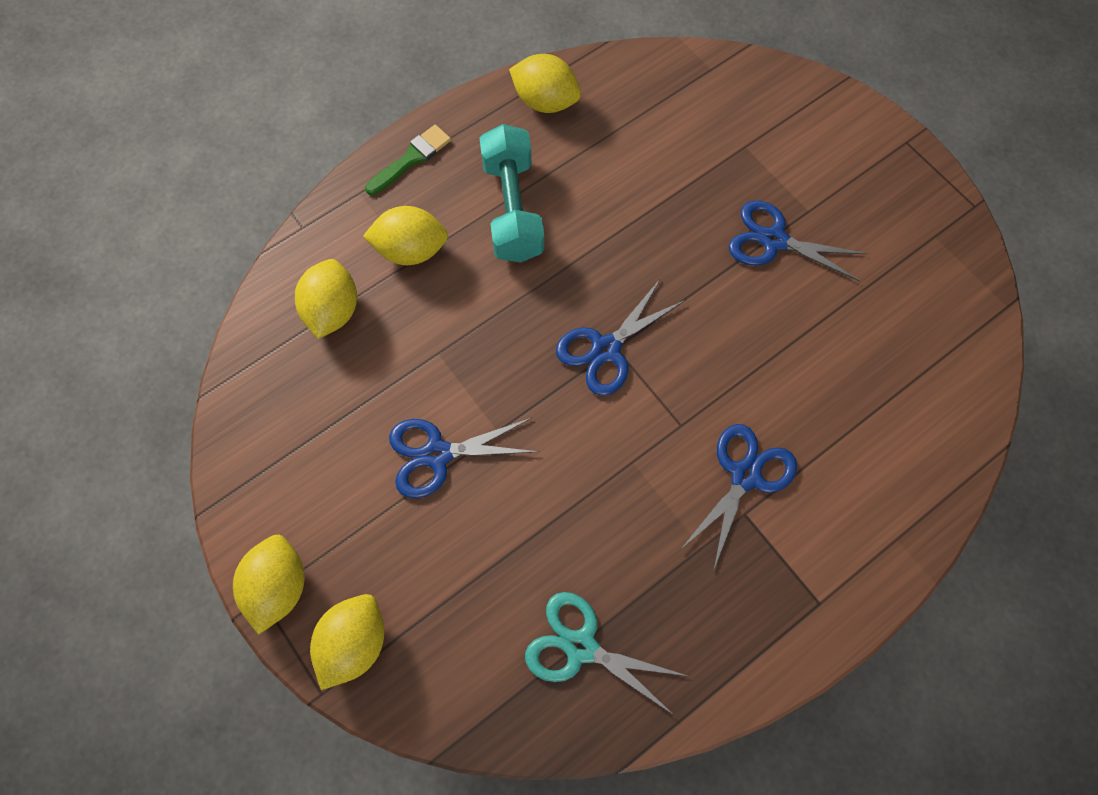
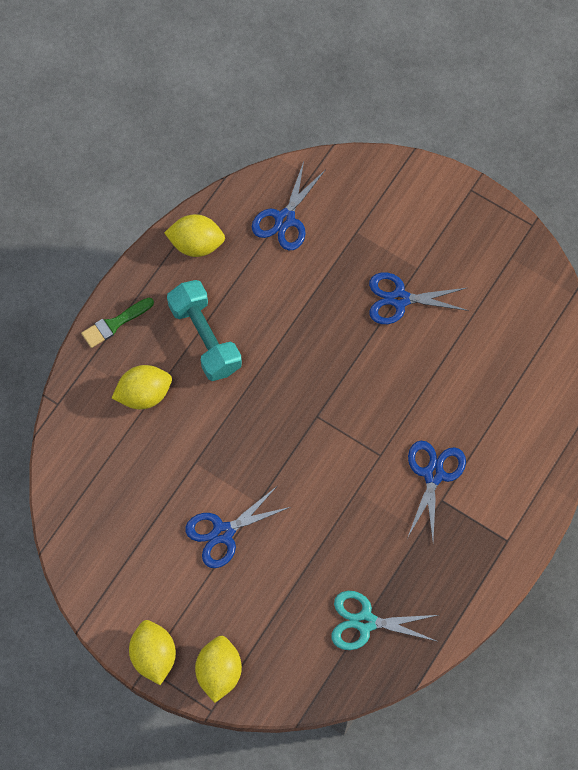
camera: 20 degrees left, 0 degrees up
(333, 310) = (107, 458): yellow lemon -> none
(411, 159) = (114, 324): green brush -> green brush turned 150 degrees counterclockwise
(606, 349) = (310, 419): blue scissors -> blue scissors (285, 219)

